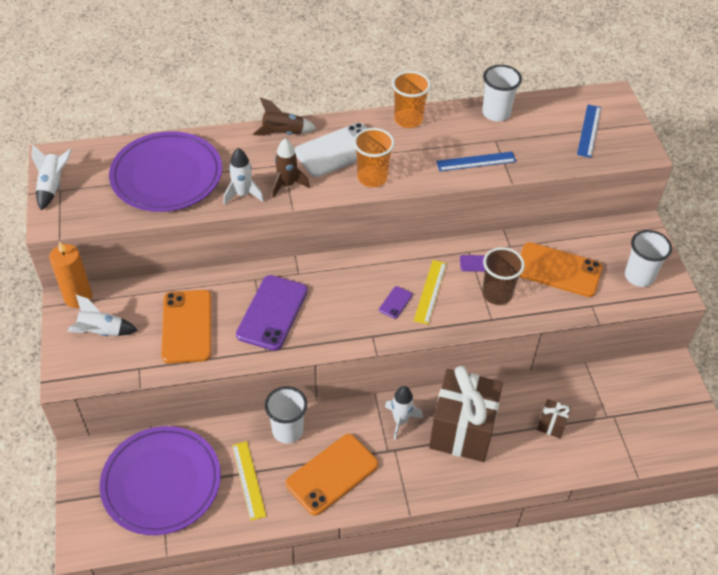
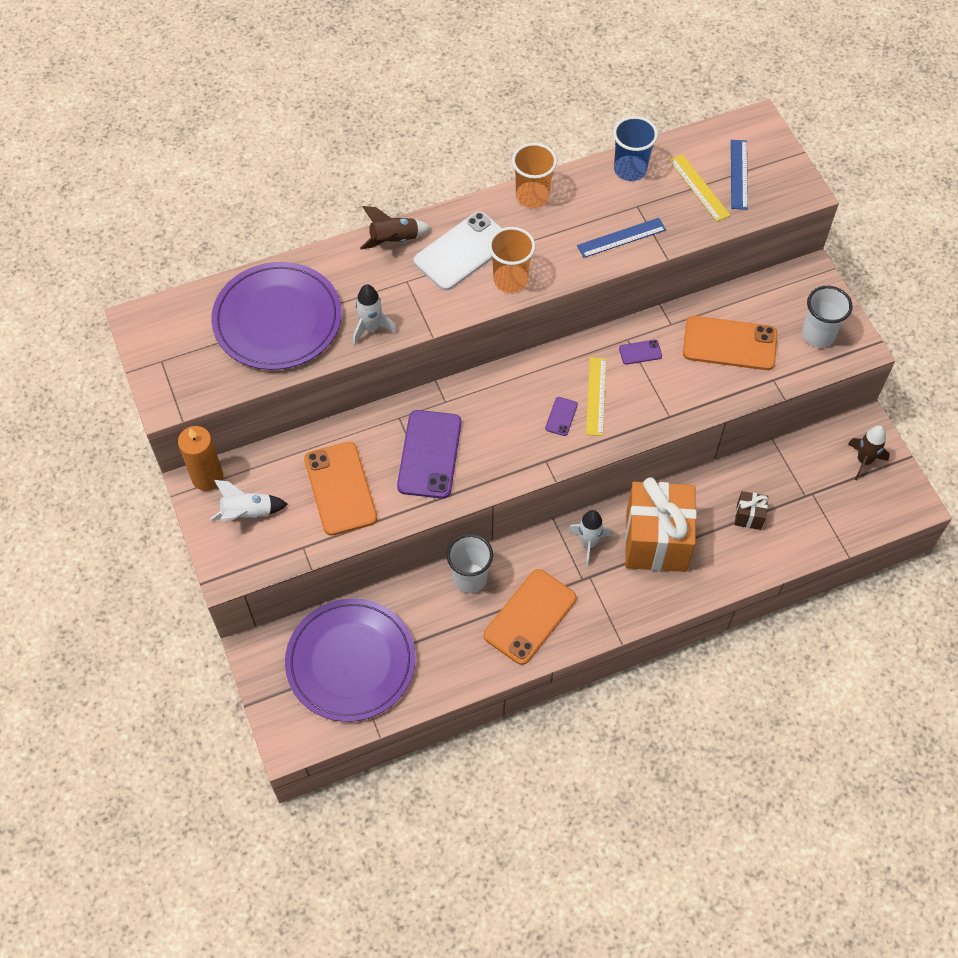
camera: 10 degrees left, 10 degrees up
(53, 186) = (151, 358): white rocket -> none
(248, 480) = (443, 641): yellow ruler -> yellow ruler (699, 187)
(287, 185) = (418, 306): brown rocket -> brown rocket (864, 461)
(462, 430) = (656, 541): brown gift -> orange gift
(496, 113) = (630, 170): white cup -> blue cup
(497, 294) = (669, 385): brown cup -> none

